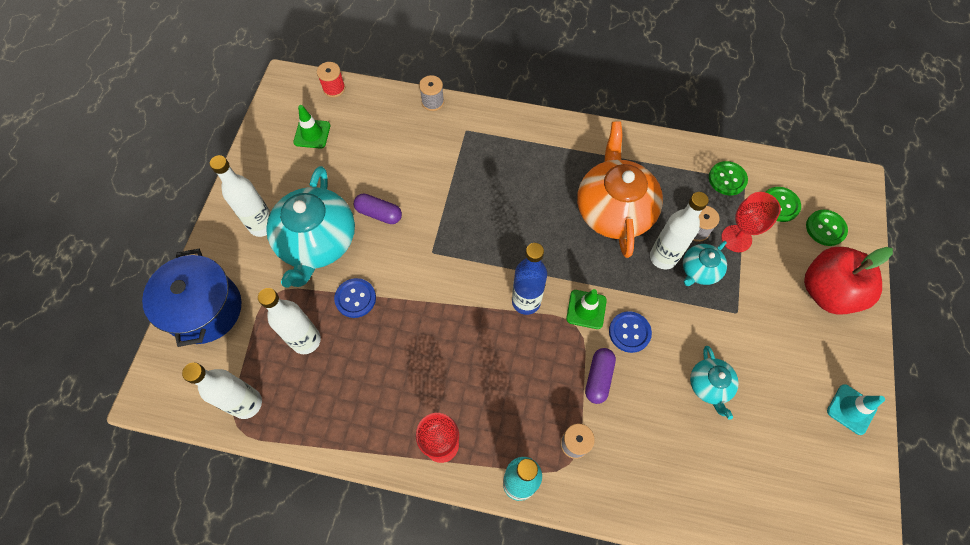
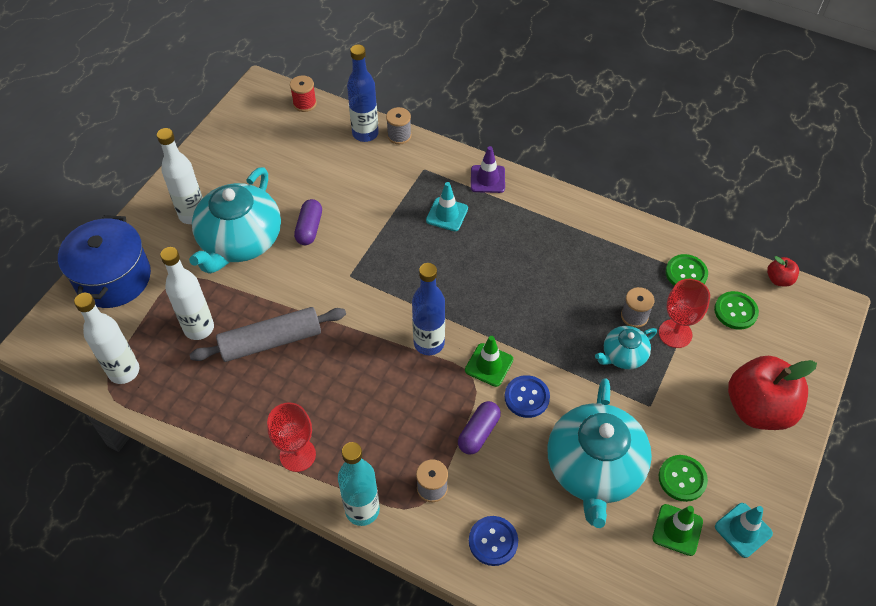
camera: 15 degrees right, 10 degrees down
(312, 134) = (269, 141): green traffic cone -> green traffic cone (677, 530)
(355, 298) = (259, 301): blue button -> blue button (493, 541)
(379, 213) = (309, 228): purple capsule -> purple capsule turned 60 degrees clockwise
(379, 336) = (271, 341): none -> grey rolling pin
(400, 107) = (365, 133): none -> blue bottle
(501, 170) = (447, 214): none -> turquoise traffic cone
(527, 127) = (487, 179): none -> purple traffic cone
(614, 209) = (552, 276): orange teapot -> none
(663, 257) = (588, 334): white bottle -> none
(709, 385) = (594, 468): turquoise teapot -> turquoise teapot, size x2.02
(805, 166) = (779, 279): none -> red apple
(825, 228) = (779, 345): green button -> green button (682, 479)

